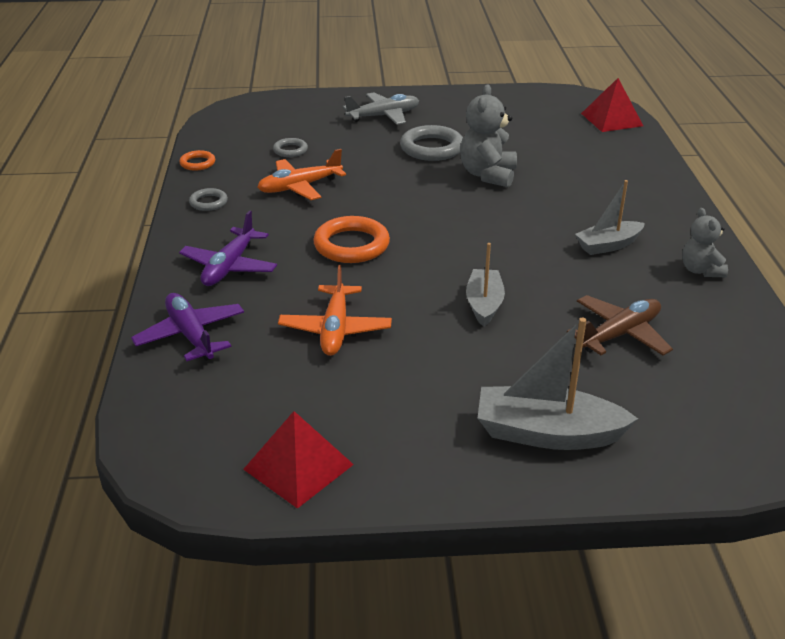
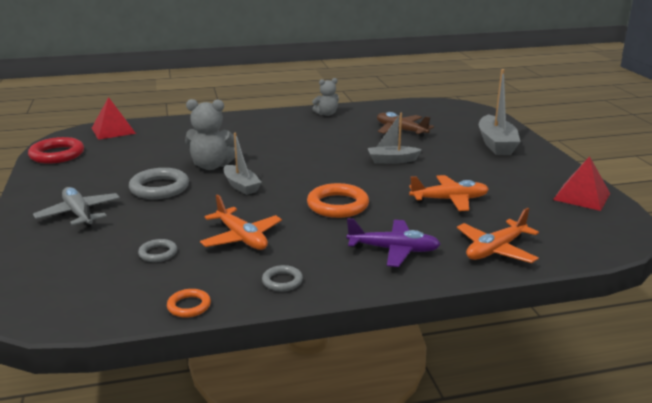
camera: 100 degrees left, 10 degrees down
(191, 335) = (495, 250): purple plane -> orange plane
(534, 97) = (57, 154): none -> red ring
(608, 245) = (307, 132): grey boat -> grey boat (241, 186)

